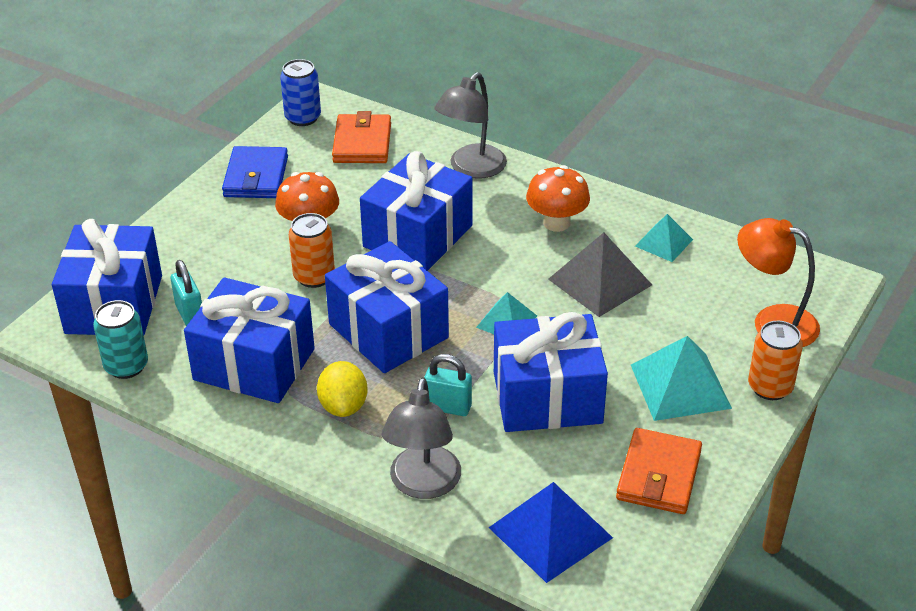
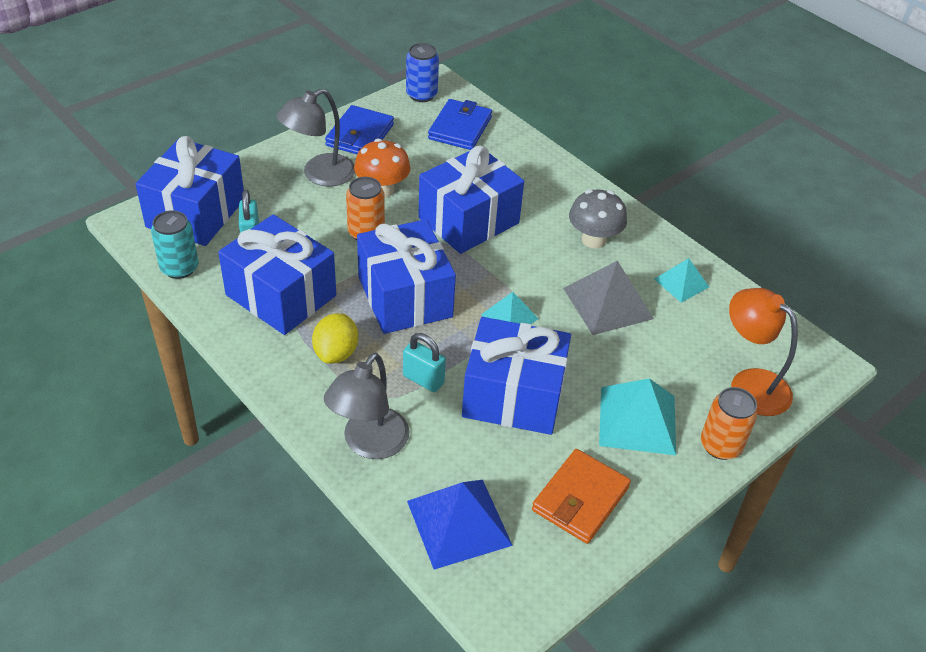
camera: 15 degrees right, 5 degrees up
(362, 143) = (460, 128): orange wallet -> blue wallet
(471, 168) = (541, 173): grey lamp -> grey lamp (319, 175)
(556, 223) = (593, 240): orange mushroom -> grey mushroom

